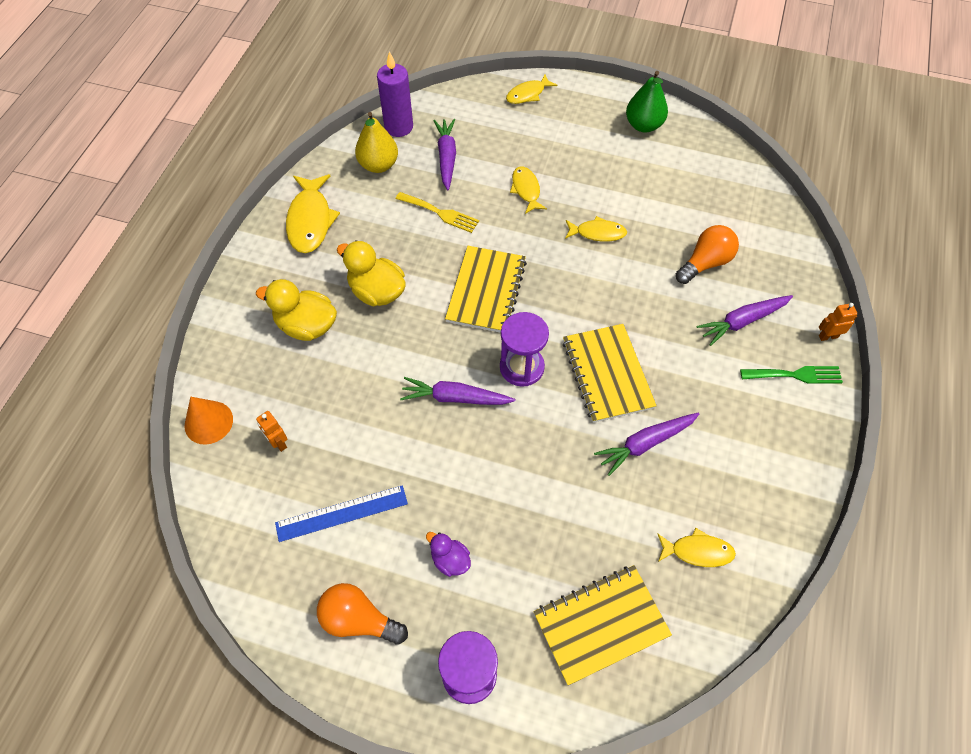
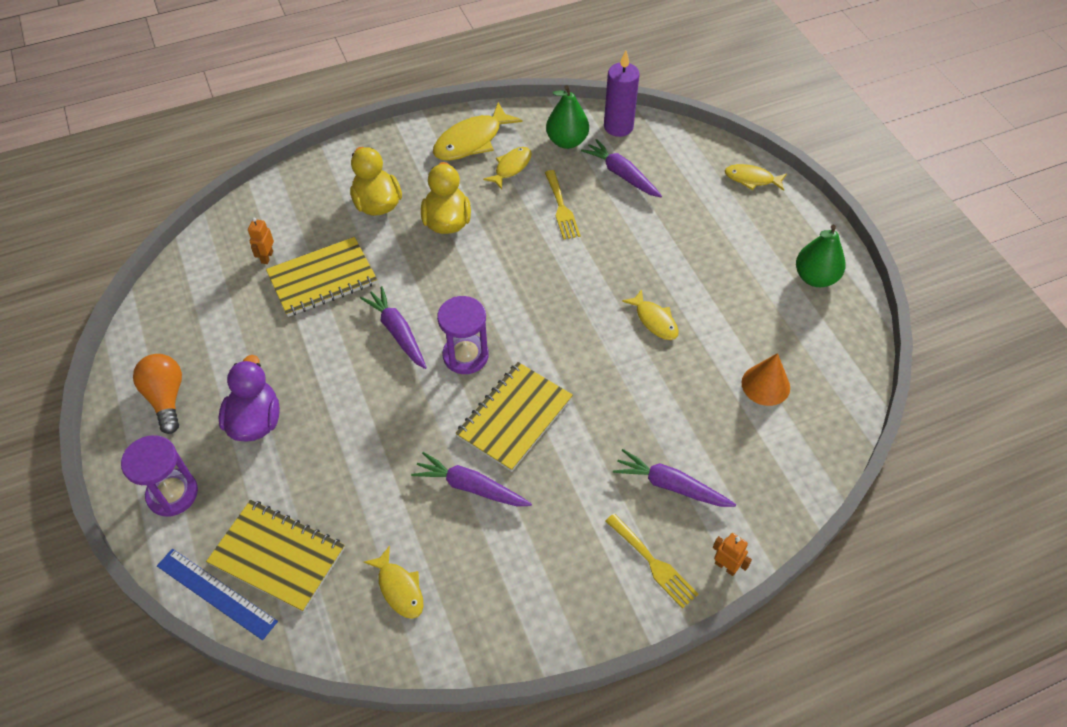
camera: 50 degrees right, 5 degrees down
(208, 422) = (250, 209): orange cone -> orange cone (765, 385)
(342, 513) = (241, 331): blue ruler -> blue ruler (216, 593)
(378, 165) = (567, 141): yellow pear -> green pear
(446, 157) = (621, 174): purple carrot -> purple carrot turned 90 degrees counterclockwise
(450, 560) = (255, 421): purple duck -> purple duck, size x1.76
(486, 291) = (516, 285): yellow notebook -> yellow notebook (322, 278)
(526, 190) = (646, 244): yellow fish -> yellow fish (511, 167)
(705, 263) = (707, 418): orange light bulb -> none
(795, 375) = (653, 563): green fork -> yellow fork

